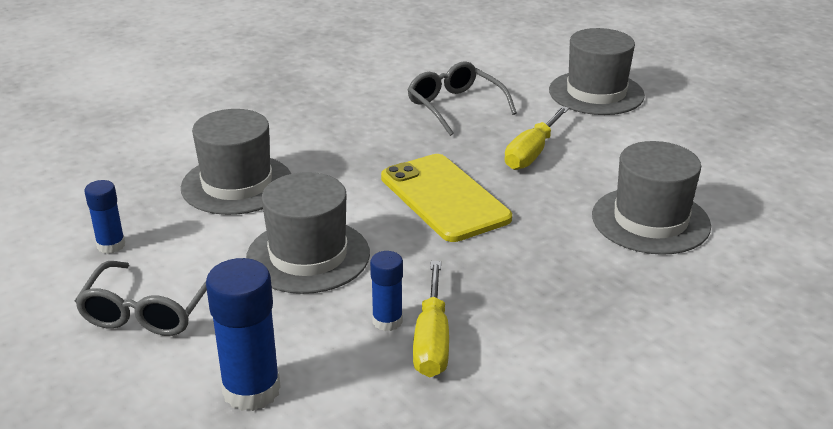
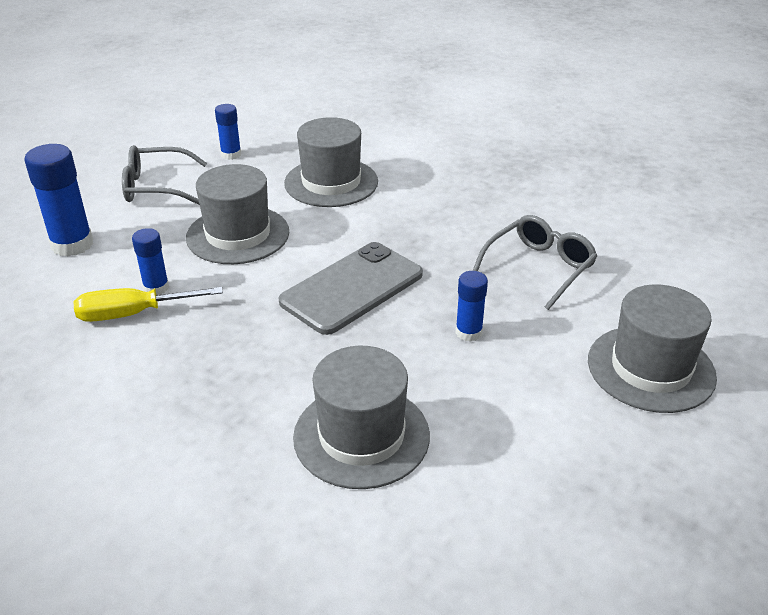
camera: 75 degrees right, 5 degrees up
(444, 198) = (352, 288): yellow phone -> grey phone
(532, 152) = (468, 332): yellow screwdriver -> blue glue stick

